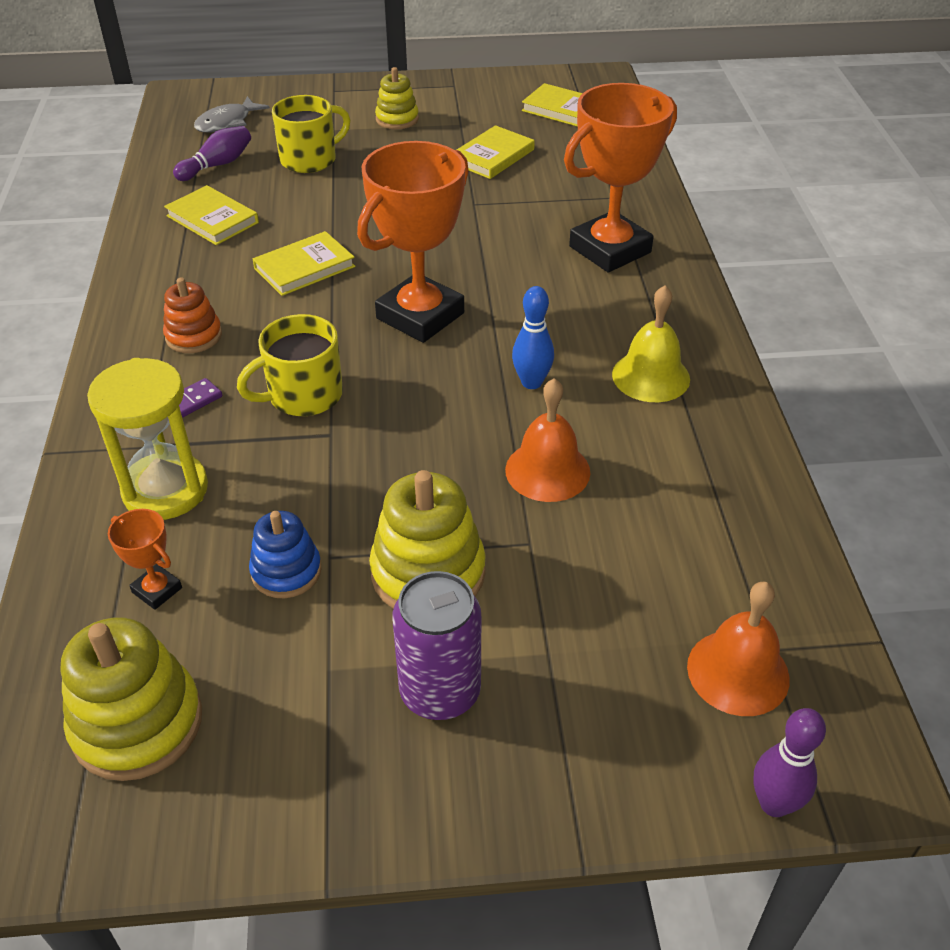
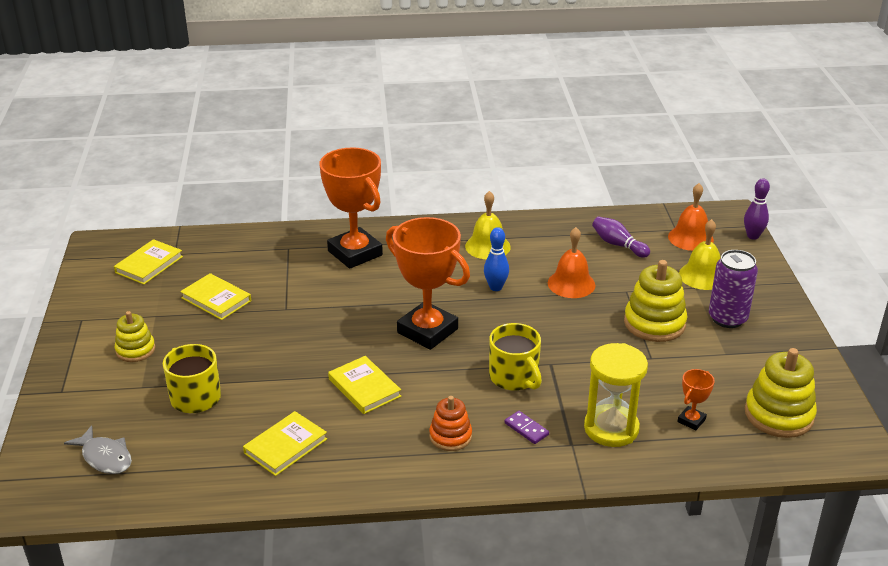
camera: 90 degrees left, 10 degrees down
(217, 165) = (190, 454): purple bowling pin -> purple bowling pin (618, 245)
(286, 571) = (665, 372): blue stacking toy -> none
(591, 672) = (702, 276): none -> yellow bell

